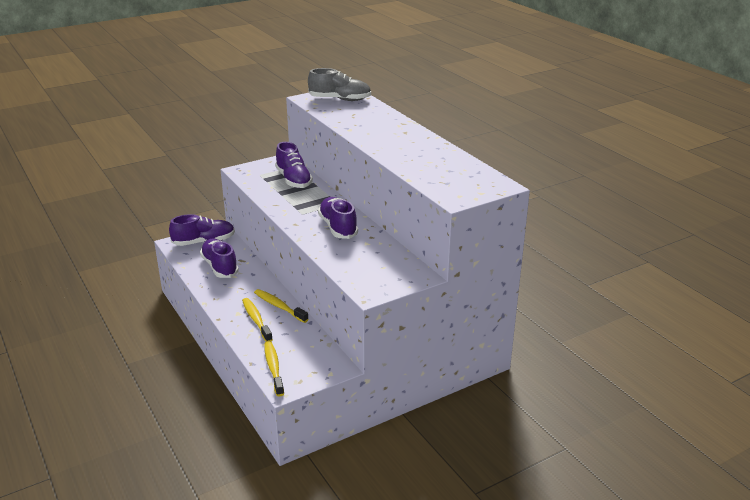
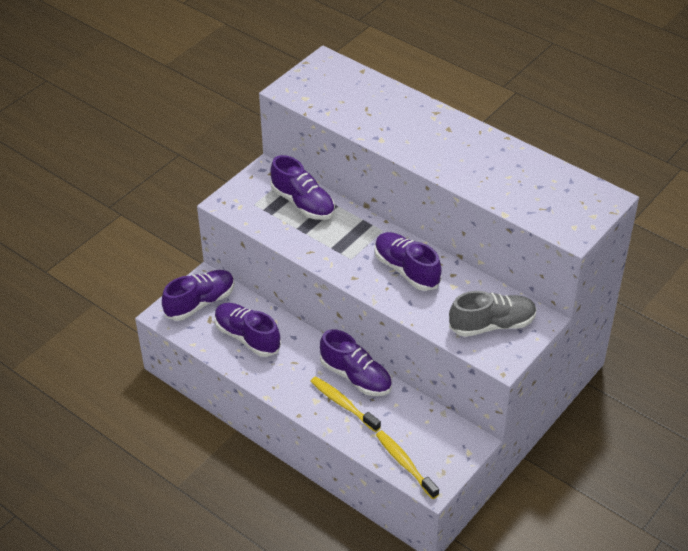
camera: 20 degrees left, 15 degrees up
(279, 306) = (356, 377): yellow toothbrush -> purple shoe
(340, 99) = (331, 83): grey shoe -> grey shoe (492, 325)

